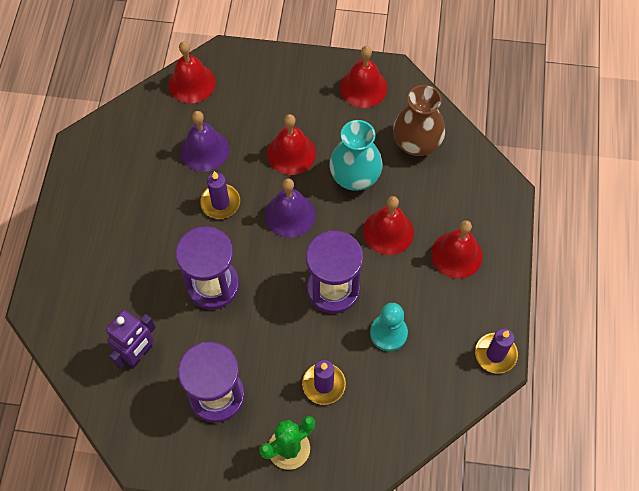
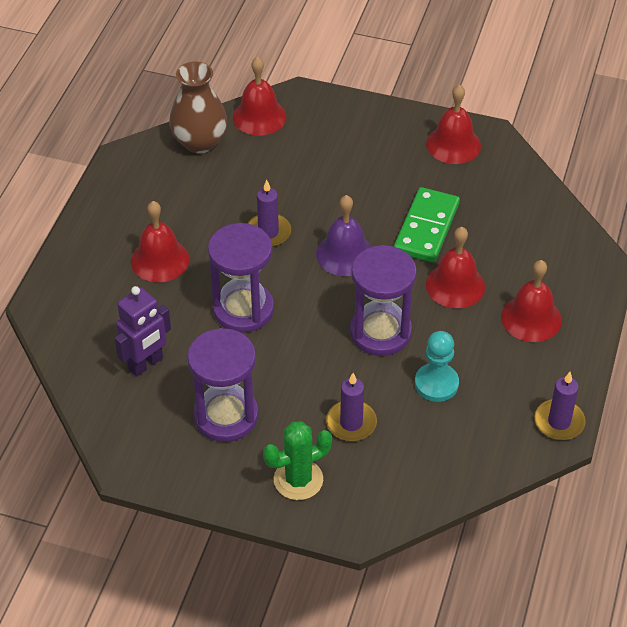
camera: 10 degrees right, 15 degrees down
(204, 150) = (260, 181): purple bell -> none
(291, 153) = (358, 196): red bell -> red bell (160, 260)
(355, 177) = (426, 228): turquoise vase -> green domino
(416, 143) = (504, 205): brown vase -> brown vase (200, 142)

